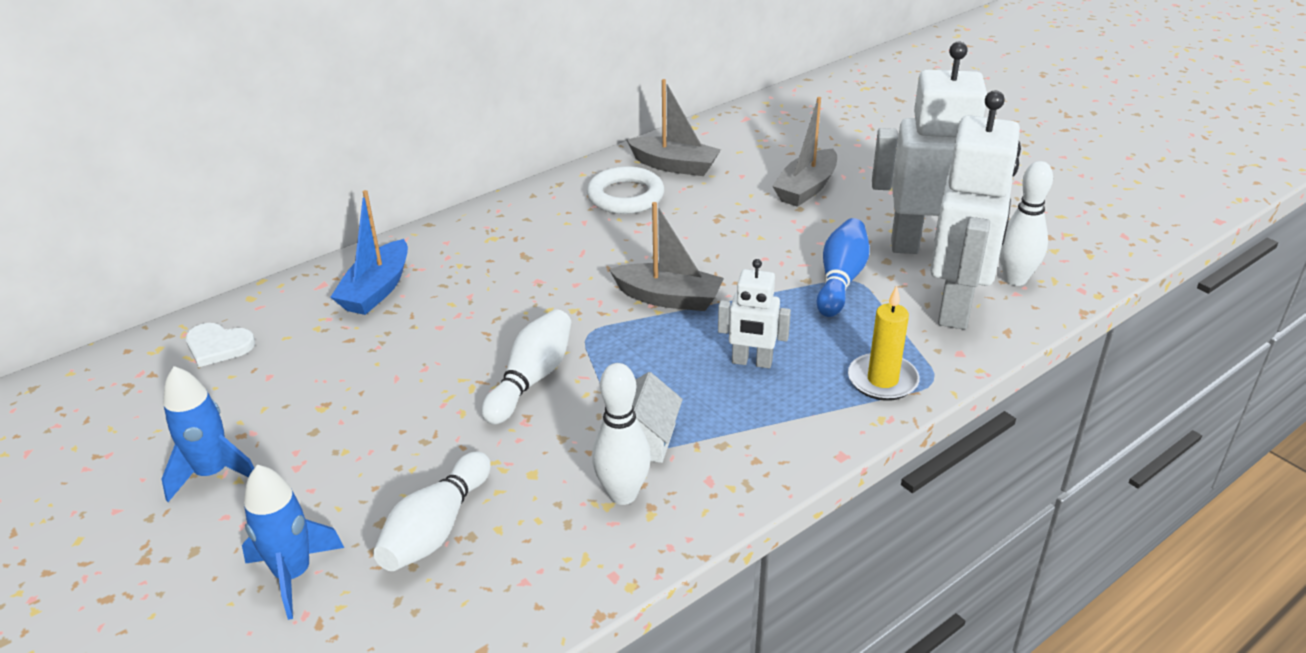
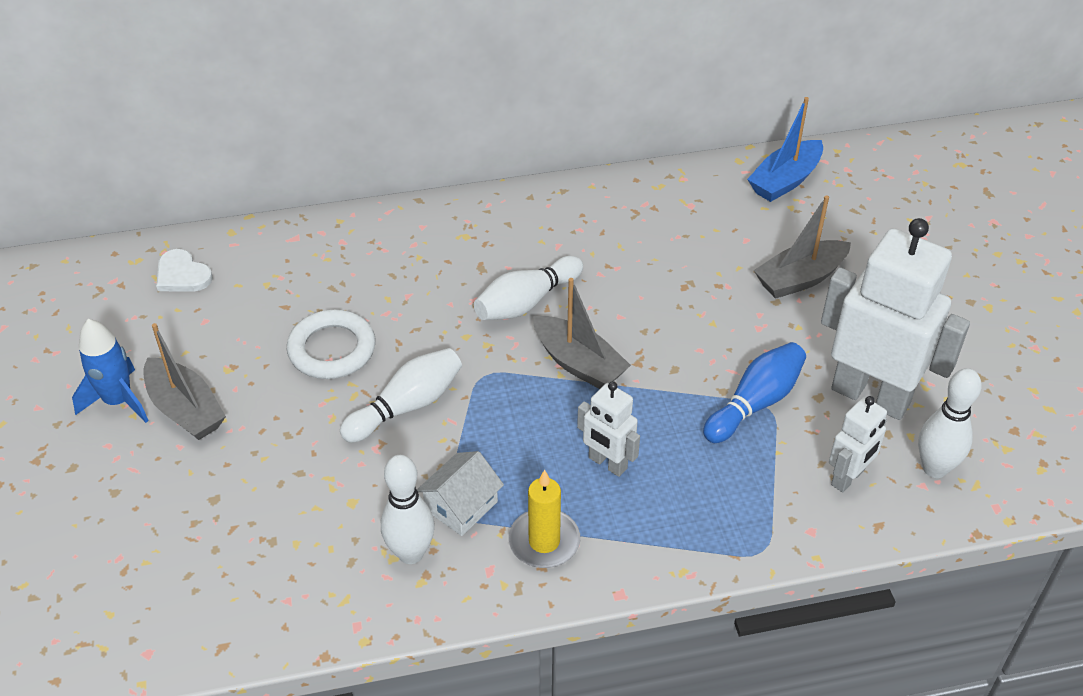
camera: 25 degrees right, 10 degrees up
(293, 575) = (128, 519): blue rocket -> none
(377, 290) = (335, 260): blue boat -> blue boat (785, 181)
(436, 528) = (250, 523): white bowling pin -> white bowling pin (526, 302)
(625, 196) = (615, 228): white ring -> white ring (332, 349)
(674, 166) = (687, 205): grey boat -> grey boat (185, 409)
(882, 380) = (713, 531): yellow candle -> yellow candle (544, 541)
(956, 307) = (848, 478): white robot -> white robot, size x0.50

